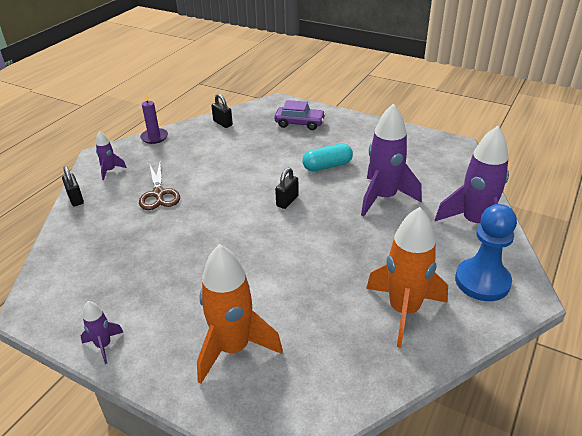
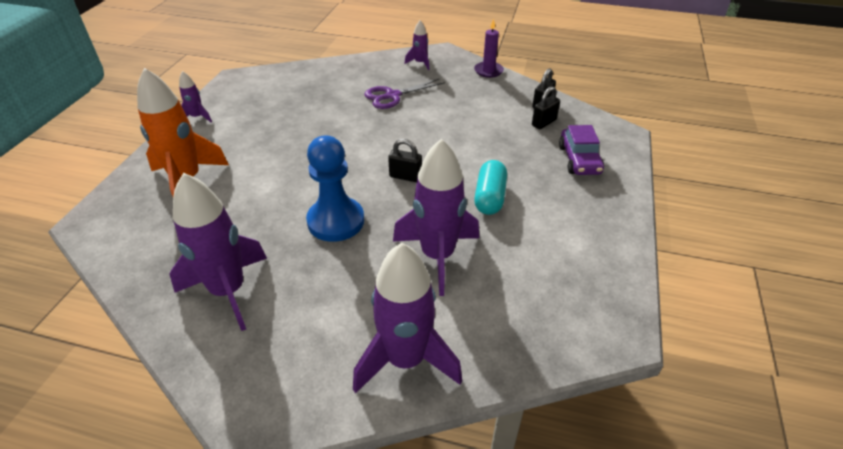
camera: 75 degrees right, 5 degrees up
(76, 199) = (372, 59): black padlock -> black padlock (544, 123)
(159, 194) = (392, 96): brown scissors -> purple scissors
(327, 166) = (489, 197): turquoise capsule -> turquoise capsule turned 45 degrees clockwise
(404, 310) = (228, 291): orange rocket -> purple rocket
(482, 281) = (280, 368): blue pawn -> blue pawn (336, 221)

